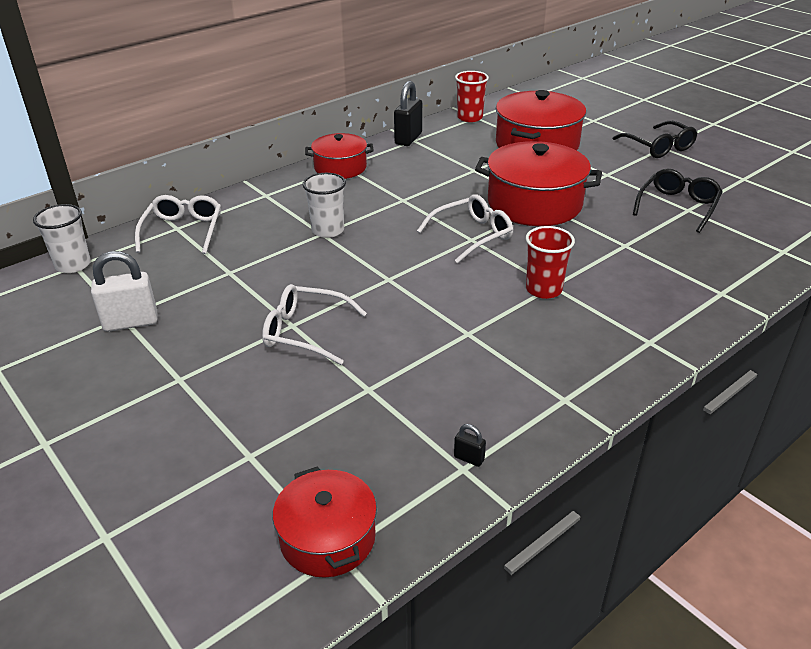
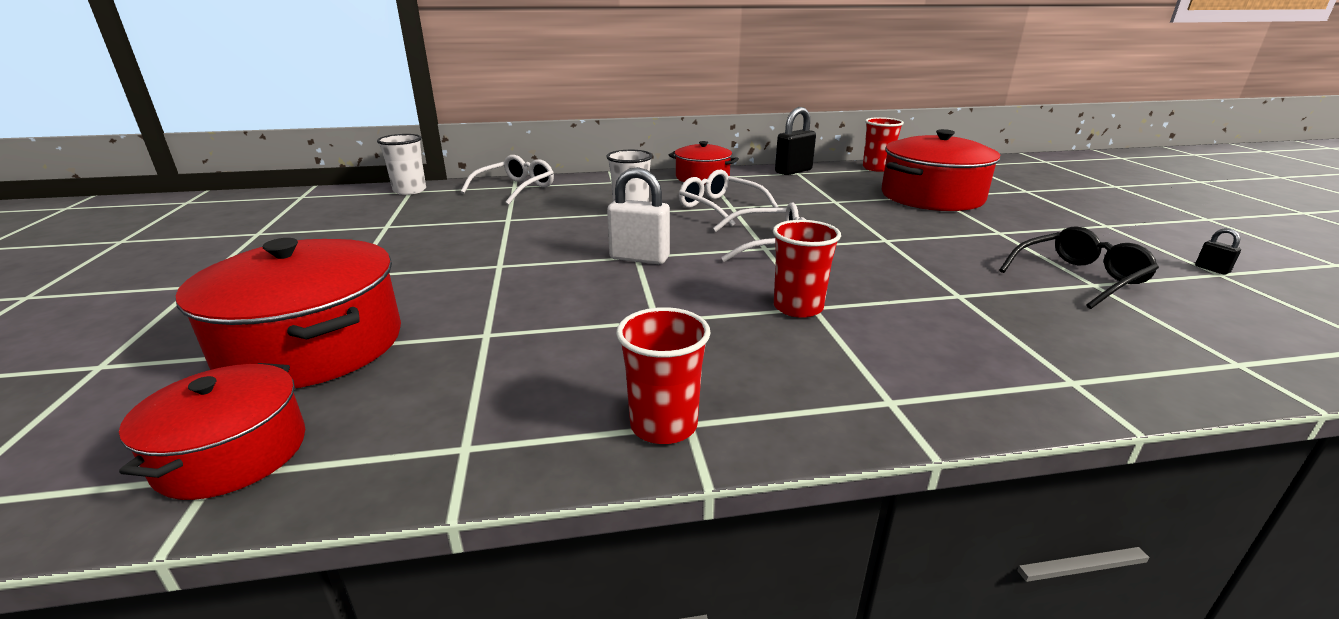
camera: 30 degrees right, 10 degrees down
(131, 322) = (386, 231): white padlock -> white padlock (639, 258)
(306, 332) = (502, 273): white glasses -> white glasses (720, 207)
(469, 458) = (487, 439): black padlock -> black padlock (1212, 269)
(534, 204) = (875, 237): red pot -> red pot (312, 345)
(553, 406) = (663, 425): none -> red cup
(658, 147) = (1098, 224): black glasses -> none

